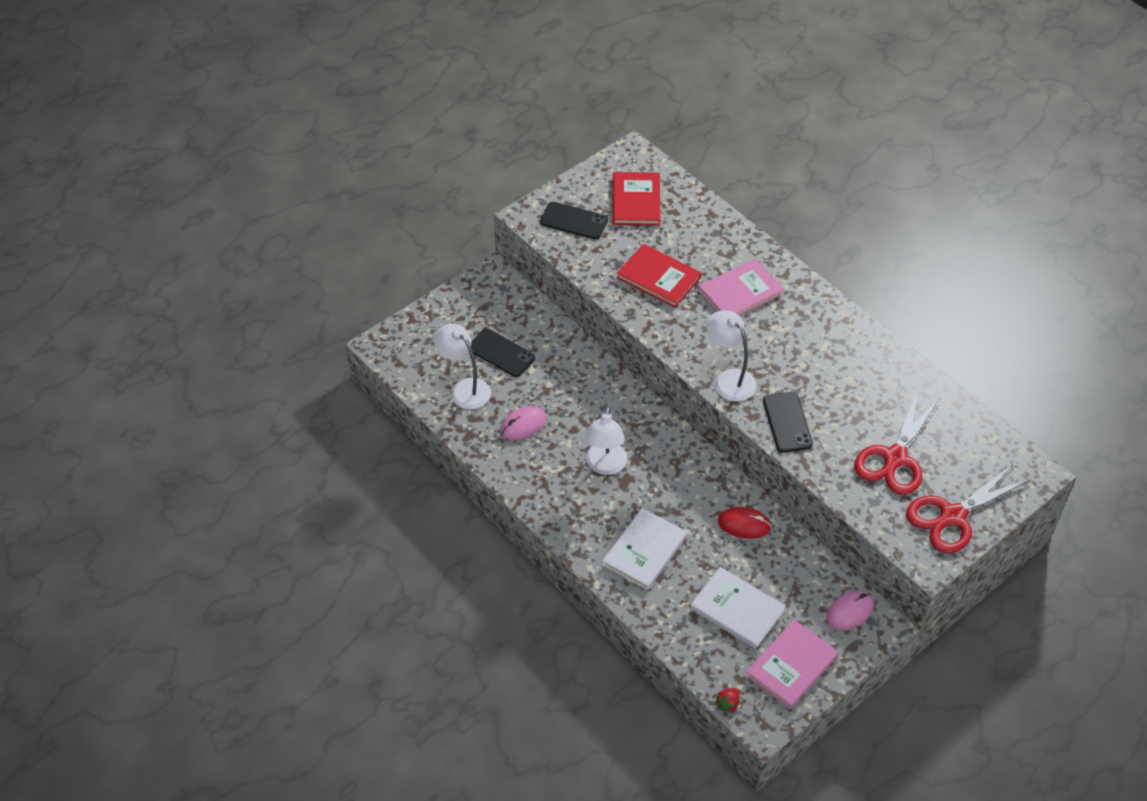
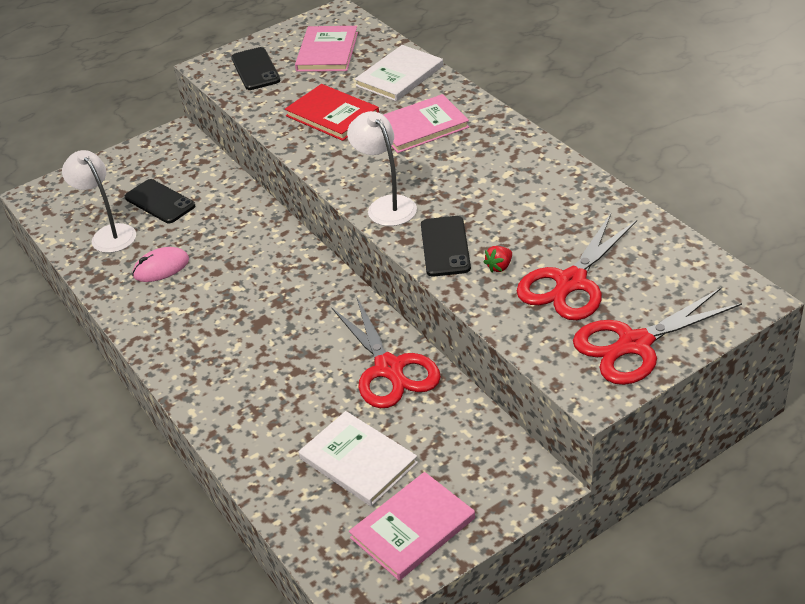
camera: 10 degrees right, 10 degrees down
(574, 221) = (255, 69): black phone -> black phone turned 45 degrees clockwise
(605, 466) = (241, 308): white lamp -> none
(636, 201) = (327, 52): red book -> pink book
(644, 551) = (262, 394): white book -> white book (399, 76)
(728, 704) = (319, 571): red strawberry -> red strawberry (499, 267)
(744, 524) = (389, 369): red mouse -> red scissors
(849, 612) = (501, 467): pink mouse -> none

